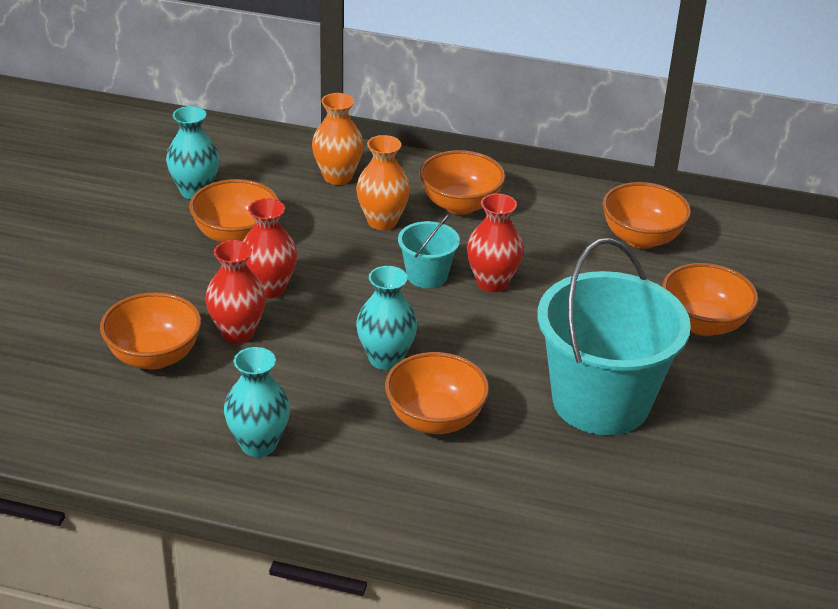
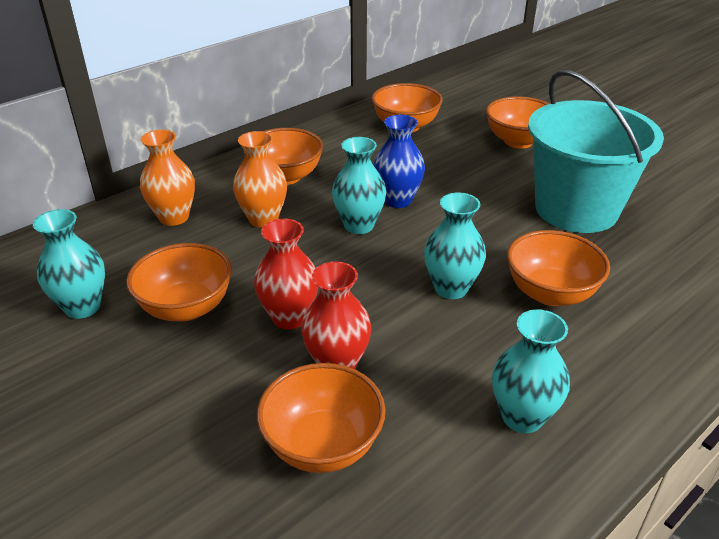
camera: 55 degrees left, 0 degrees up
(427, 275) = (359, 225): turquoise bucket -> turquoise vase
(492, 282) = (397, 200): red vase -> blue vase

